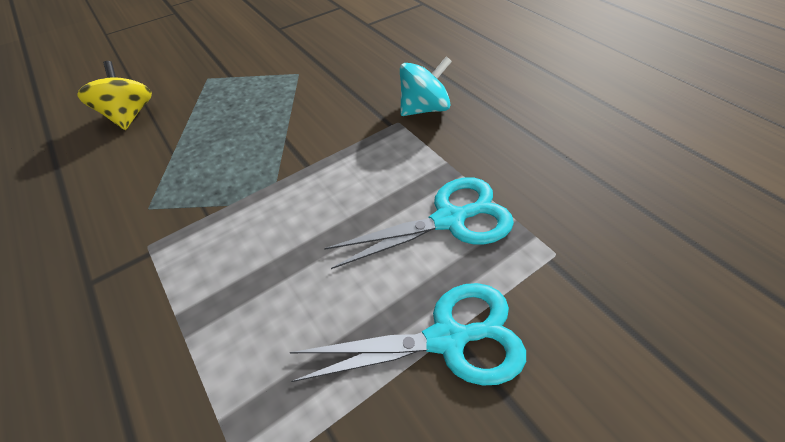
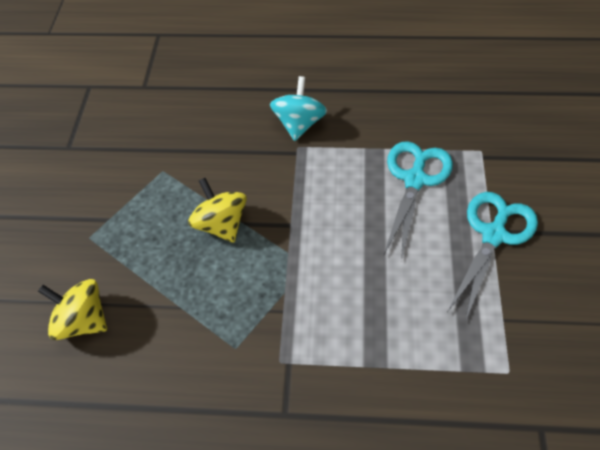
camera: 50 degrees left, 5 degrees up
(272, 128) = (221, 224): none -> yellow spinning top

